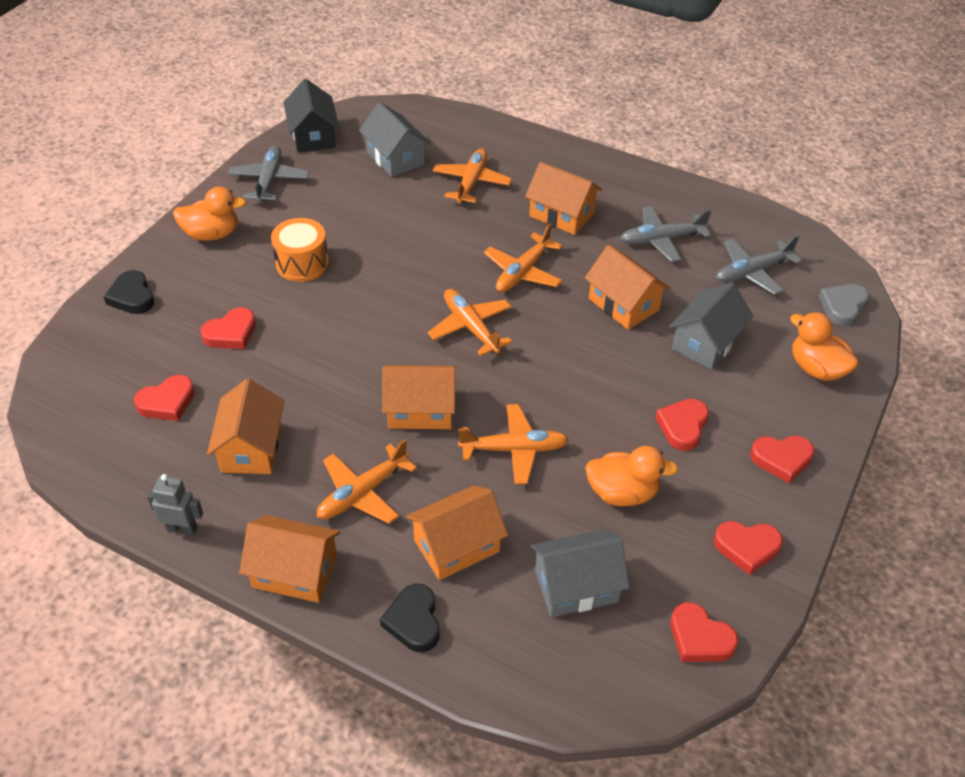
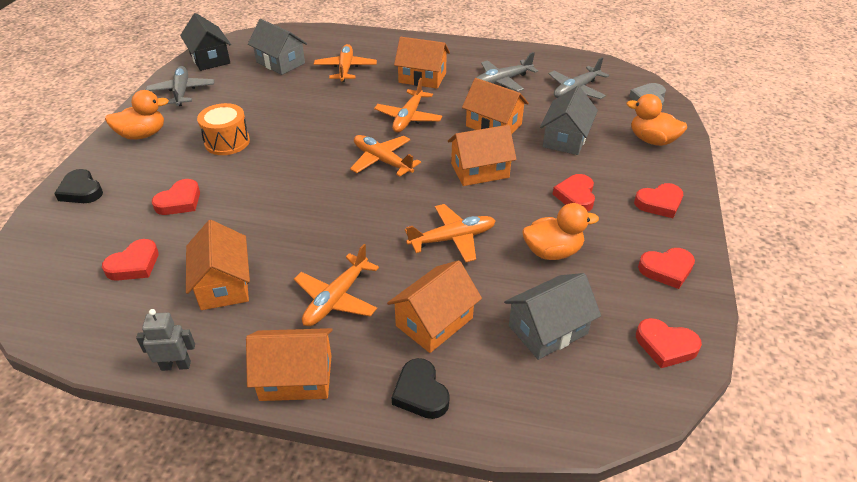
camera: 15 degrees left, 5 degrees down
(420, 410) = (363, 226): orange house -> orange house (480, 170)

